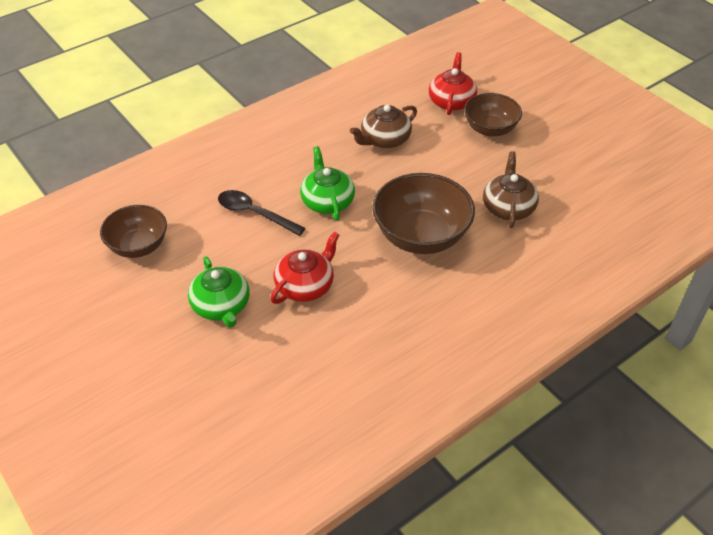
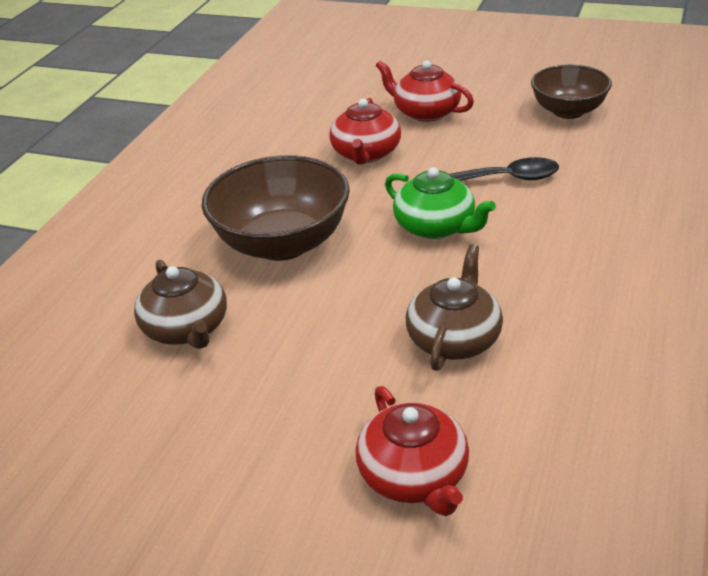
camera: 150 degrees right, 10 degrees down
(221, 306) = (425, 112): green teapot -> red teapot
(490, 129) = (296, 449): brown bowl -> none

